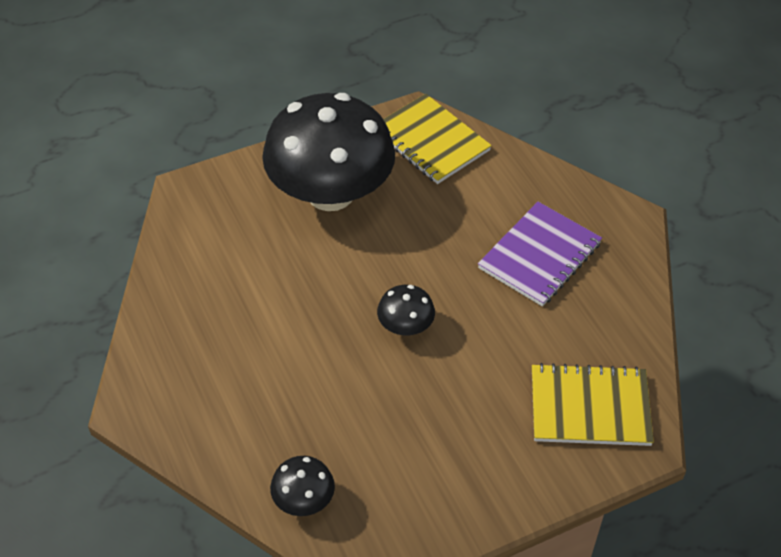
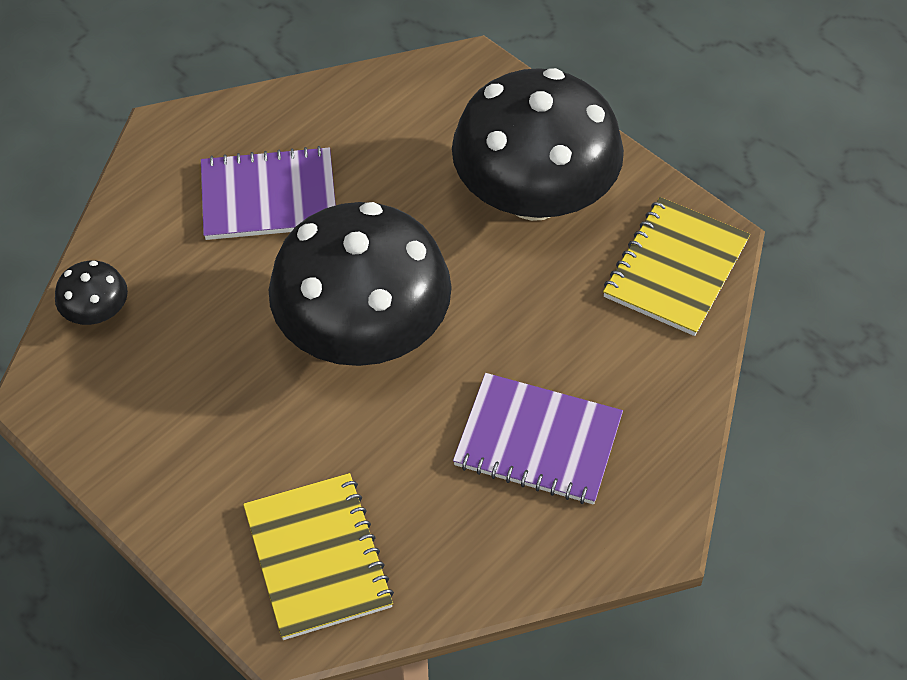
camera: 70 degrees right, 5 degrees up
(245, 351) = (269, 197): none -> purple notebook
(405, 326) = (363, 332): black mushroom -> black mushroom, size x2.45

